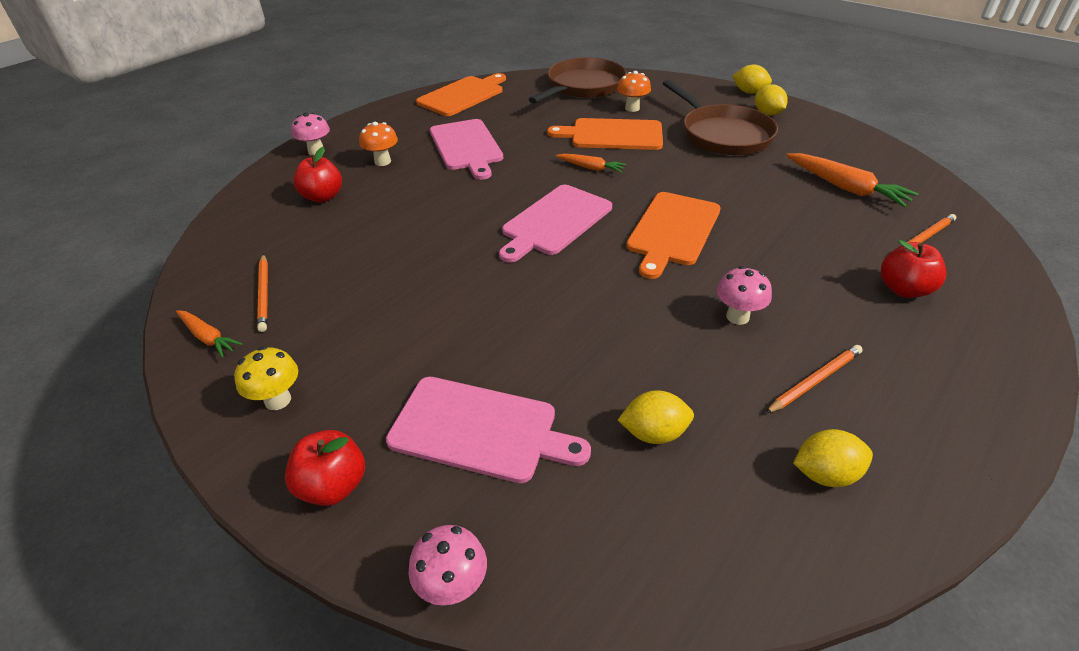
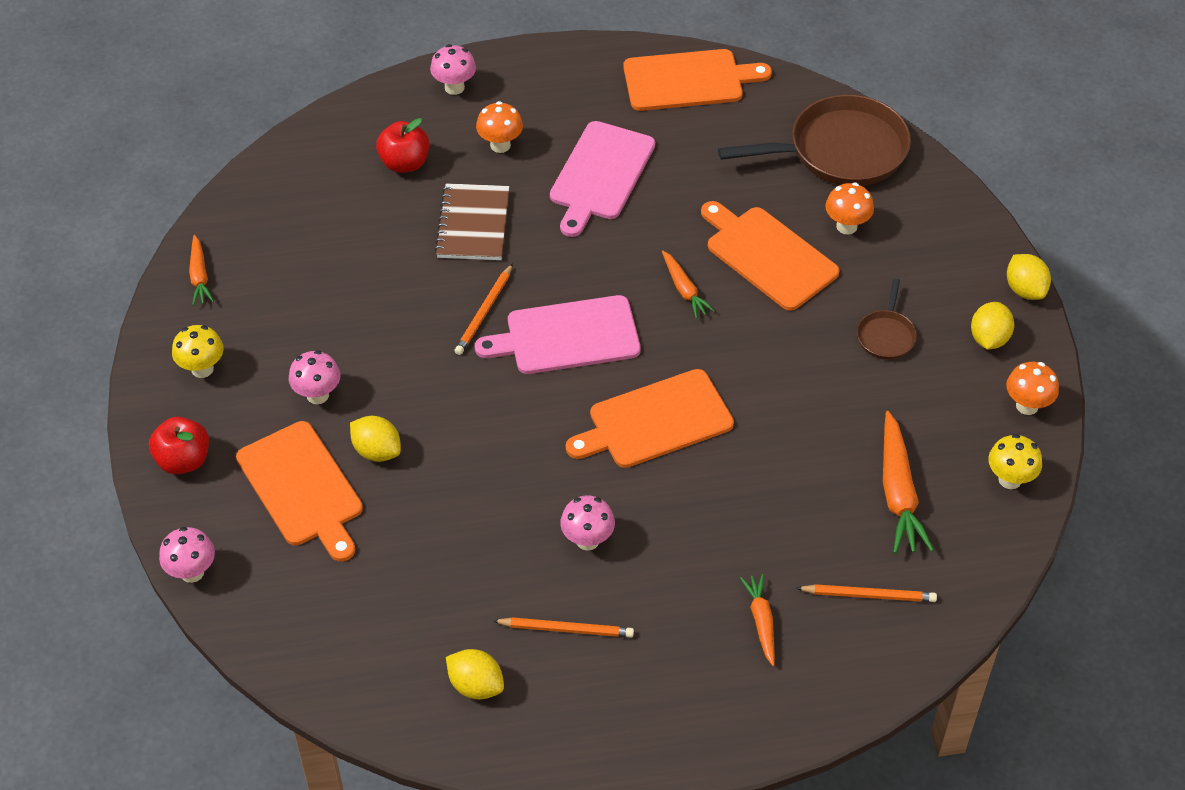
camera: 40 degrees right, 10 degrees up
(264, 294) = (268, 257): orange pencil -> orange pencil (484, 312)
(412, 355) = (317, 395): none -> pink mushroom
(413, 202) = (473, 224): none -> brown notebook
(480, 430) = (302, 488): pink cutting board -> orange cutting board
(654, 433) = (406, 576): yellow lemon -> yellow lemon (377, 451)
(722, 135) = (886, 335): brown pan -> brown pan, size x0.47
(829, 126) = (1027, 406): none -> orange mushroom
(877, 155) = (1010, 479): none -> yellow mushroom
(903, 289) = (761, 622): red apple -> orange carrot

